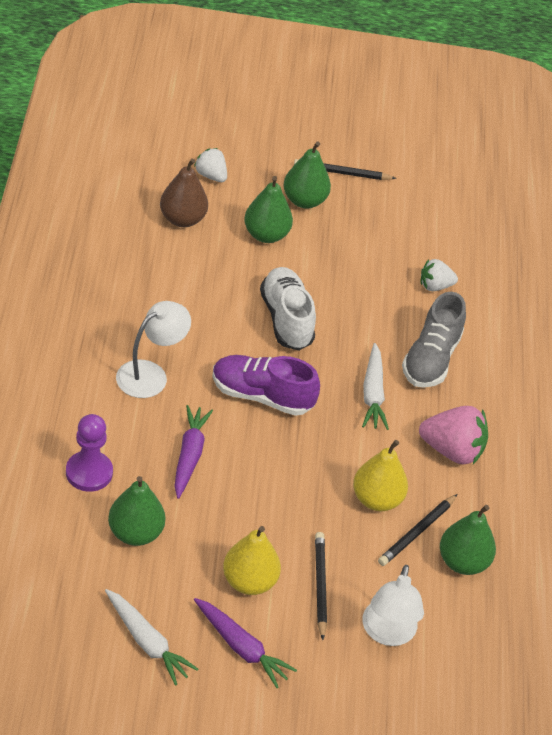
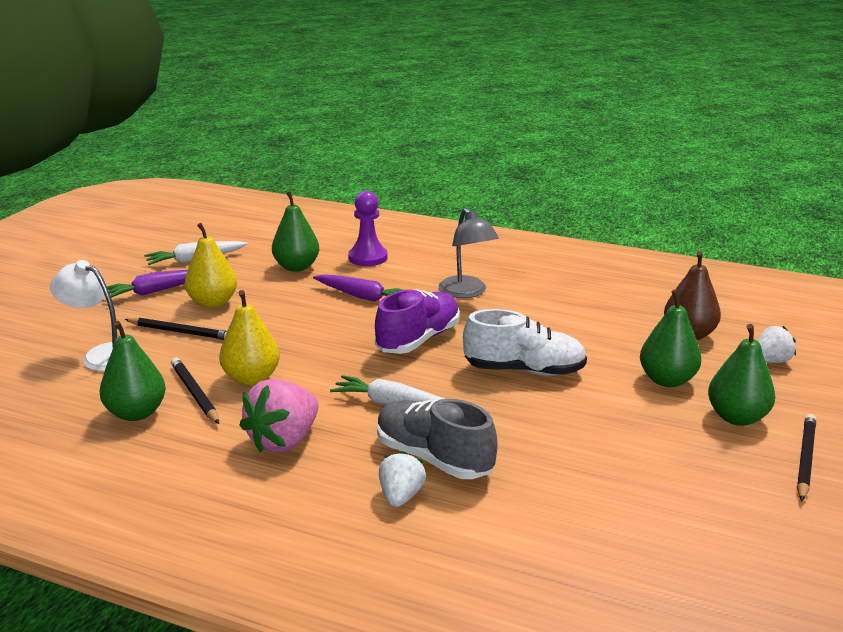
camera: 115 degrees right, 20 degrees down
(150, 374) = (467, 292): white lamp -> grey lamp
(435, 286) = (567, 492): white strawberry -> white strawberry (401, 496)

